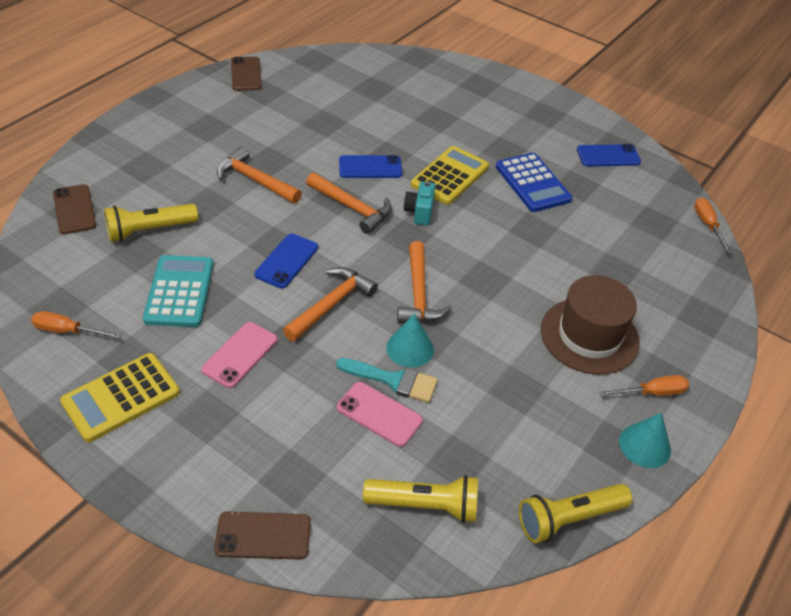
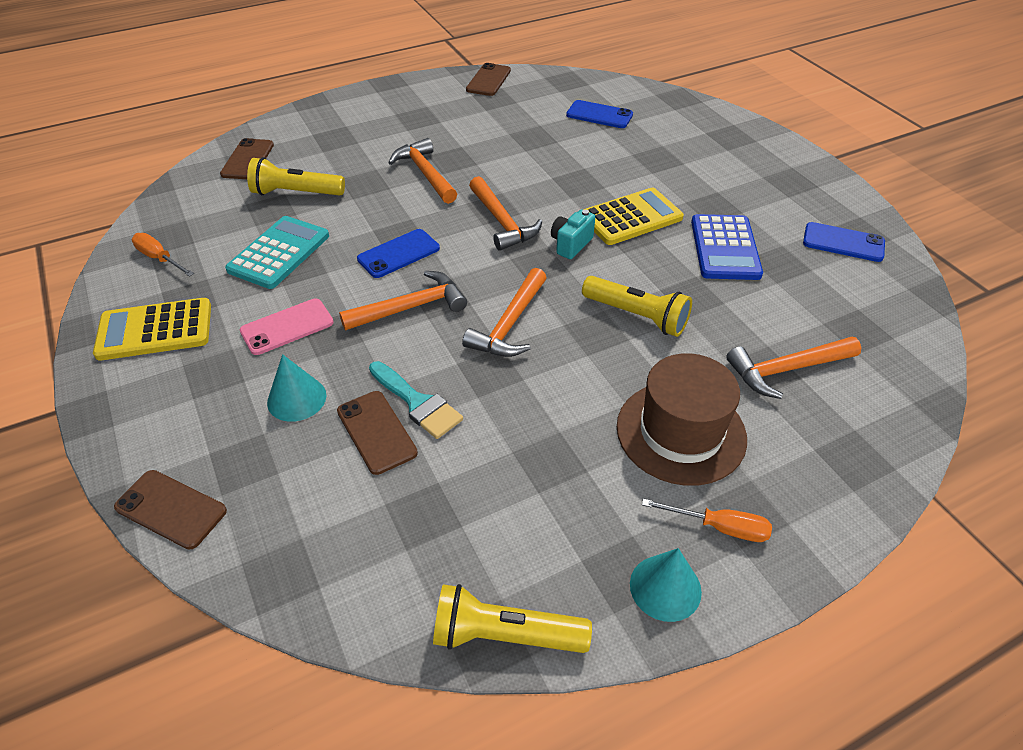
camera: 30 degrees right, 0 degrees up
(370, 167) = (549, 189): blue phone -> blue phone (599, 115)
(379, 414) = (376, 432): pink phone -> brown phone
(410, 348) = (459, 376): turquoise cone -> turquoise cone (296, 398)
(425, 505) = (351, 547): yellow flashlight -> yellow flashlight (637, 316)
(627, 266) = (786, 369): none -> orange hammer
(707, 225) = (933, 353): orange screwdriver -> none

